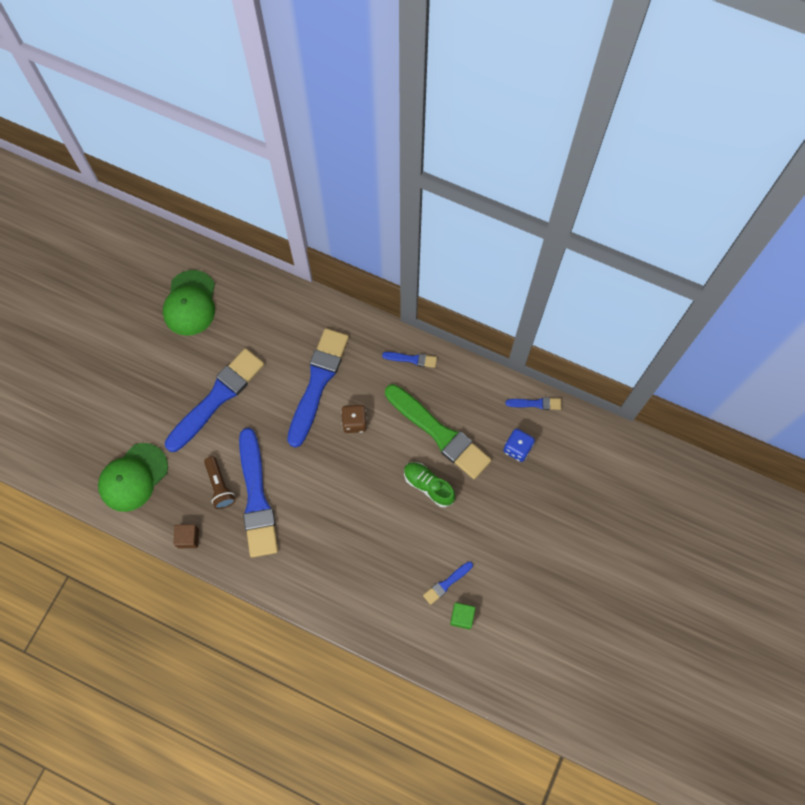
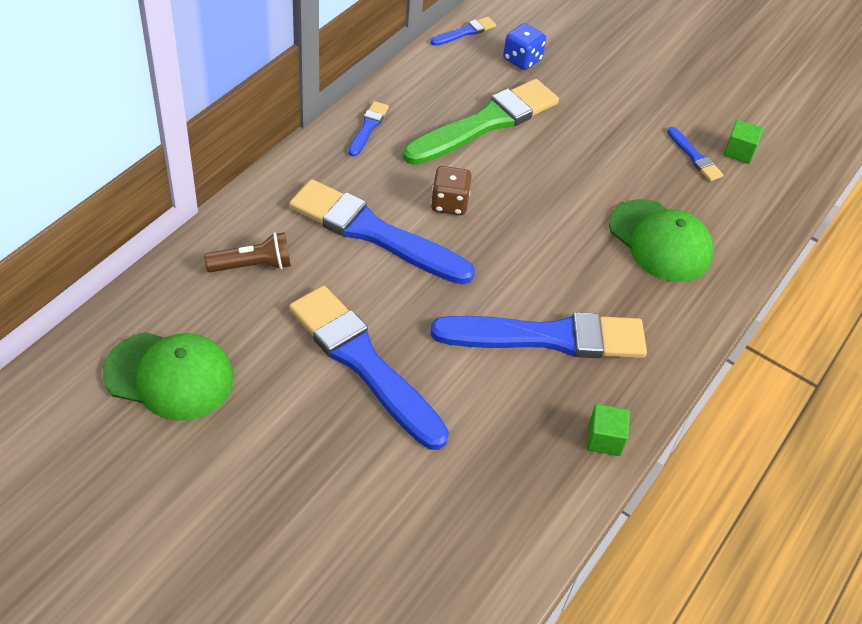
camera: 85 degrees left, 20 degrees down
(133, 477) = (483, 508): green cap -> green cap (660, 241)
(188, 538) = (604, 439): brown cube -> green cube
(220, 486) = (521, 382): brown flashlight -> brown flashlight (253, 265)
(428, 486) = (559, 147): green shoe -> none
(536, 403) = (465, 32): blue brush -> blue brush turned 45 degrees clockwise

